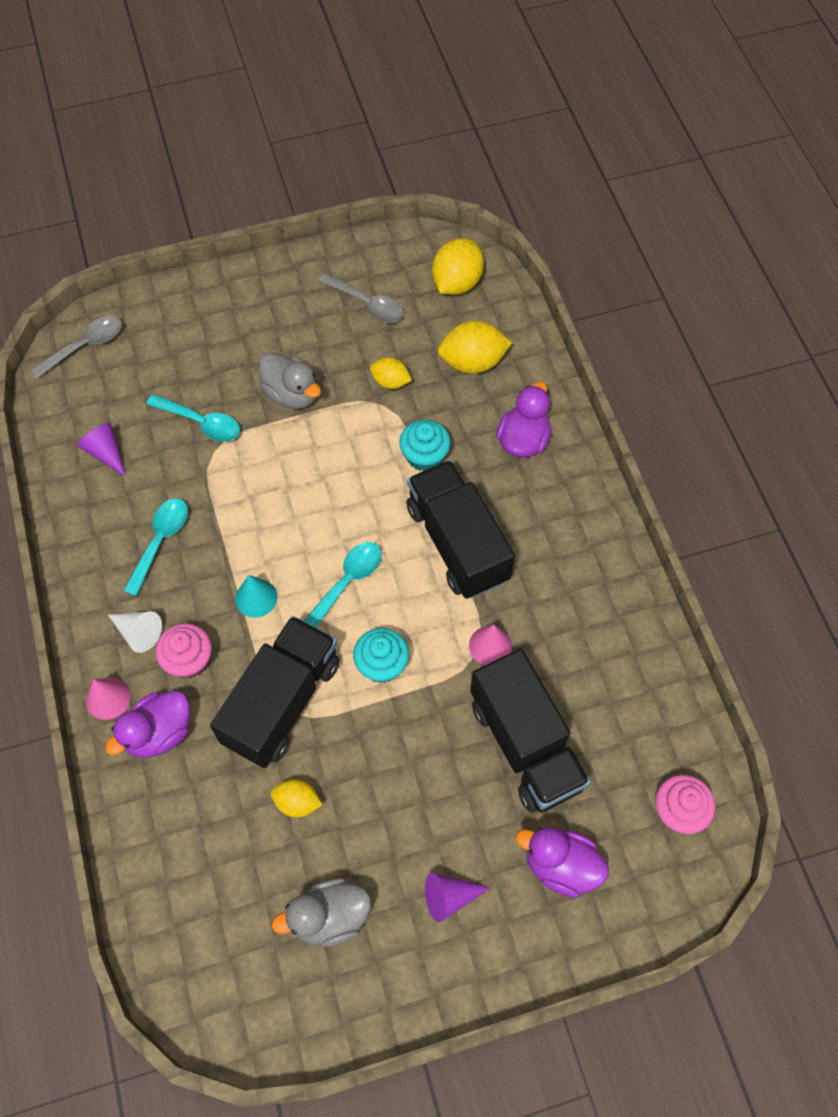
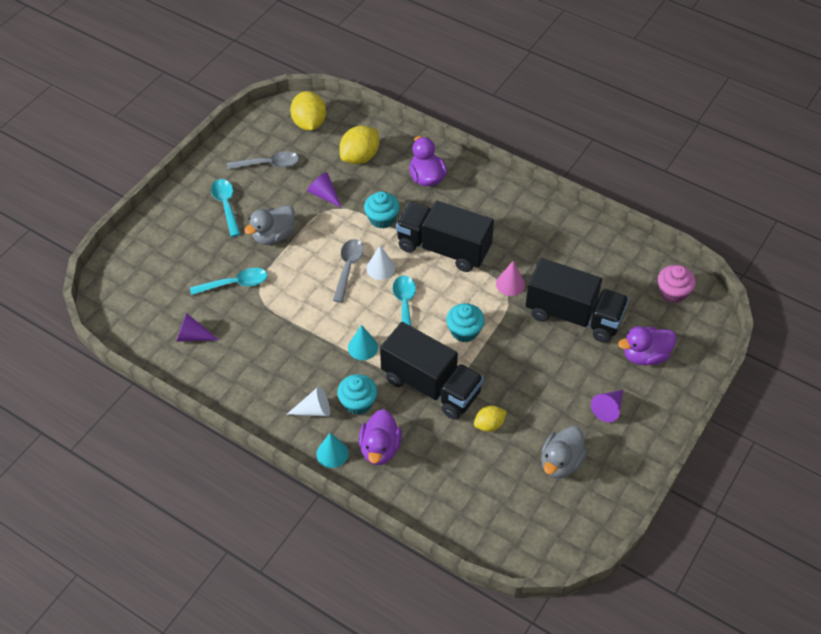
camera: 40 degrees left, 10 degrees down
(85, 346) = (116, 290): grey spoon -> grey spoon (348, 268)
(108, 698) = (332, 453): pink cone -> turquoise cone
(160, 541) = (277, 358): turquoise spoon -> turquoise spoon (226, 205)
(189, 660) = (358, 402): pink cupcake -> turquoise cupcake
(282, 702) = (431, 386): black truck -> black truck turned 135 degrees clockwise
(291, 394) = (273, 236): grey duck -> grey duck turned 135 degrees clockwise
(365, 516) = (380, 268): none -> white cone
(390, 382) = (324, 195): yellow lemon -> purple cone

